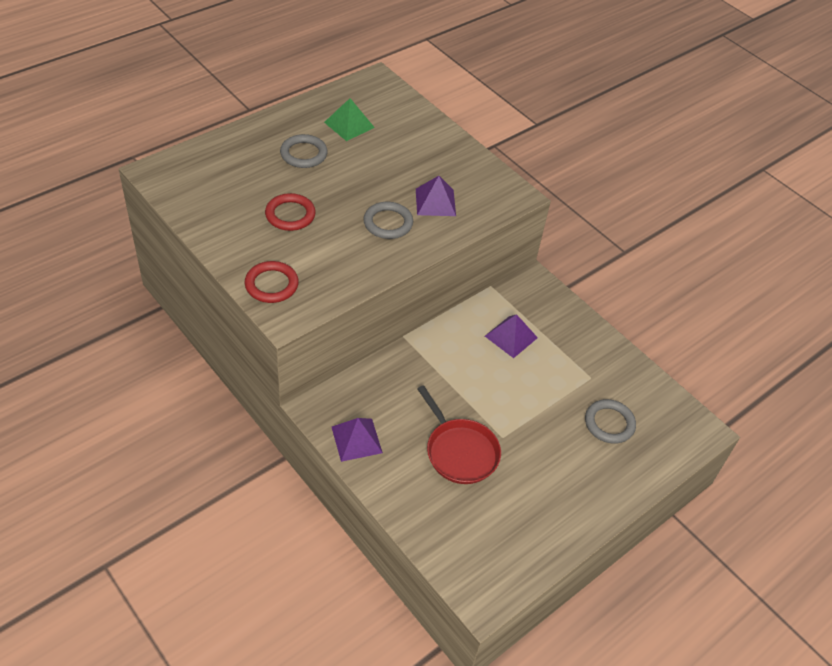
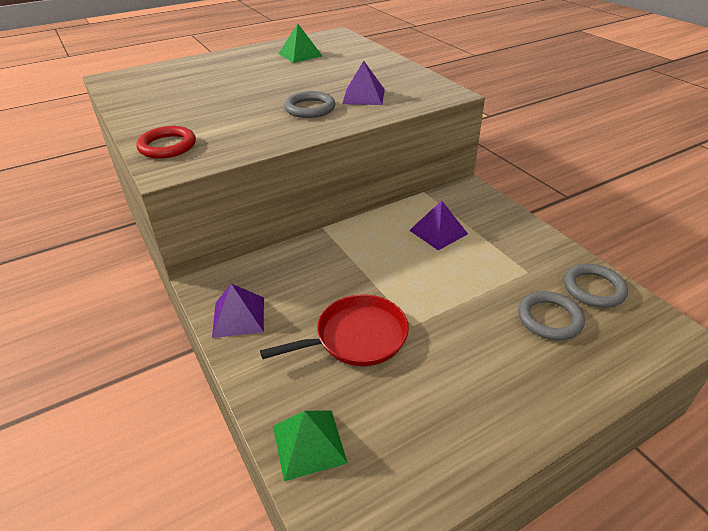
camera: 15 degrees right, 10 degrees down
(290, 215) = (216, 102): red ring -> none
(303, 154) = (250, 69): grey ring -> grey ring (593, 289)
(444, 541) = (309, 443): none -> green pyramid
(460, 452) = (357, 337): red pan -> red pan turned 90 degrees counterclockwise

